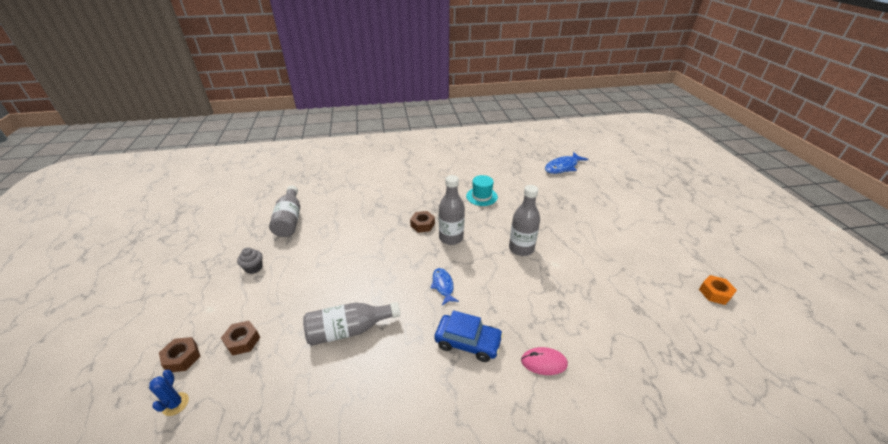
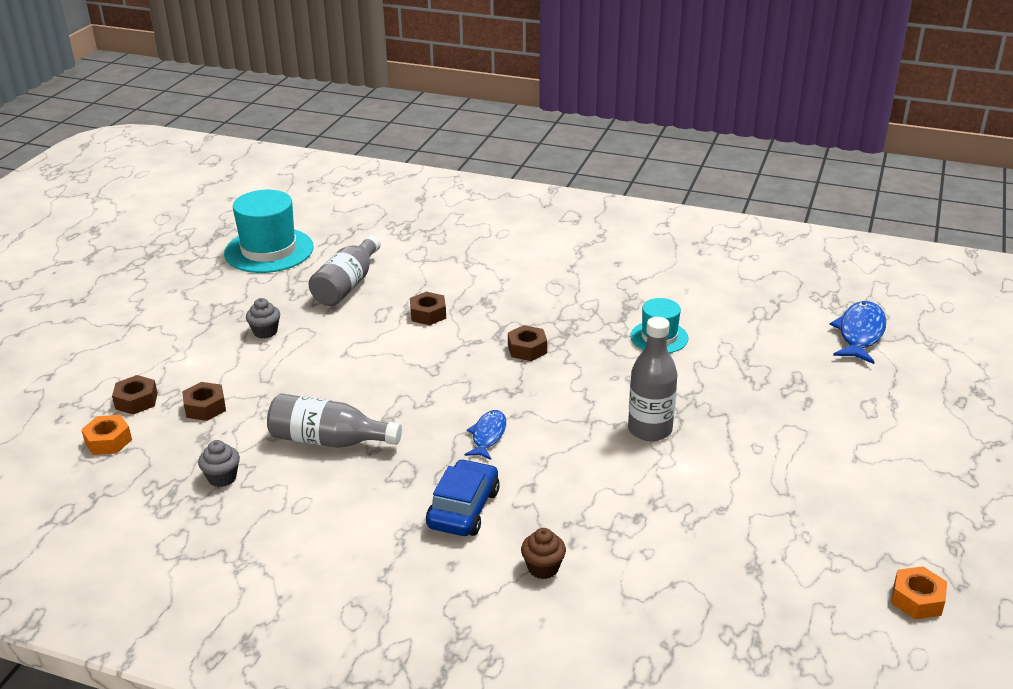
camera: 30 degrees right, 5 degrees down
(175, 404) = (108, 441): blue cactus -> orange nut
(222, 213) = (269, 250): none -> turquoise hat
(290, 394) = (222, 478): none -> grey cupcake
(352, 222) = (428, 314): none -> brown nut
(451, 238) = (554, 380): grey bottle -> none
(468, 342) = (463, 509): blue car -> blue car turned 120 degrees counterclockwise
(543, 362) = (543, 568): pink mouse -> brown cupcake
(563, 167) = (860, 333): blue fish -> blue fish turned 120 degrees clockwise

